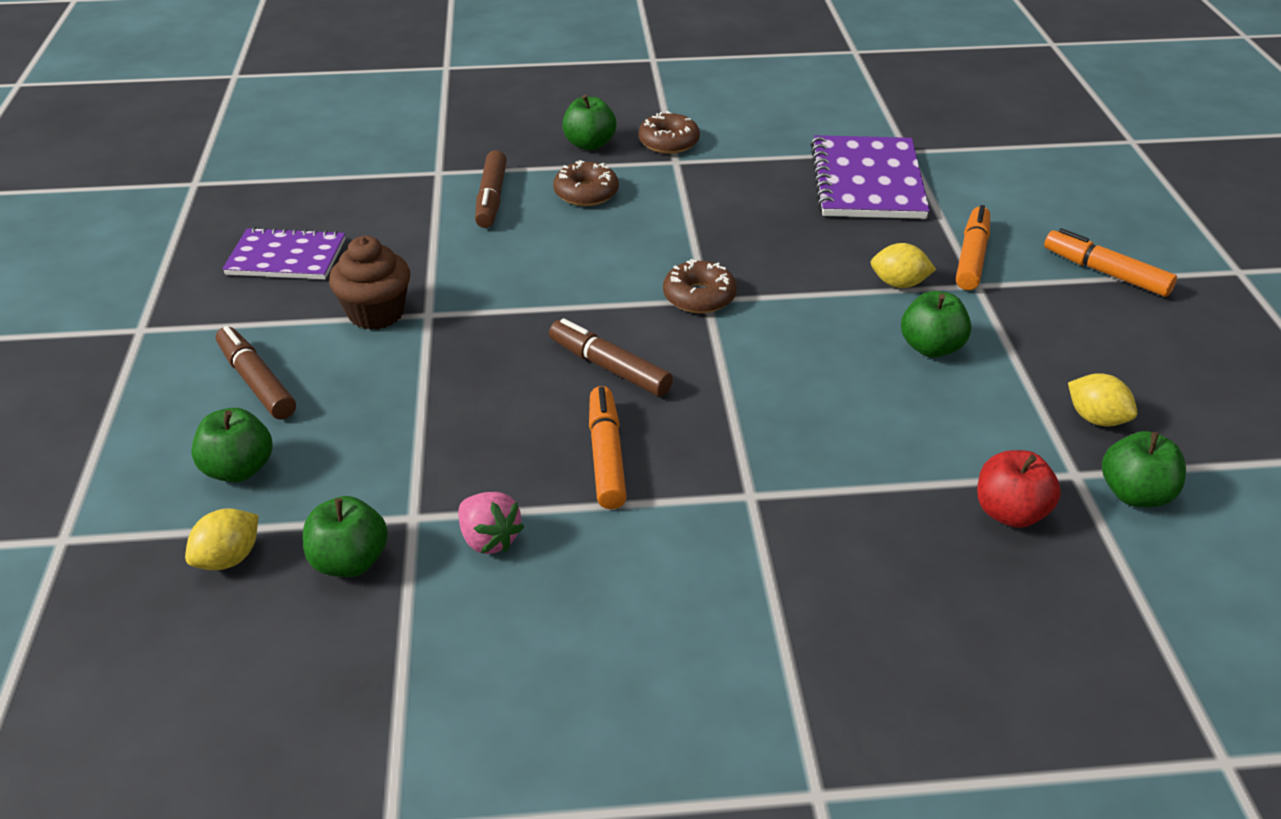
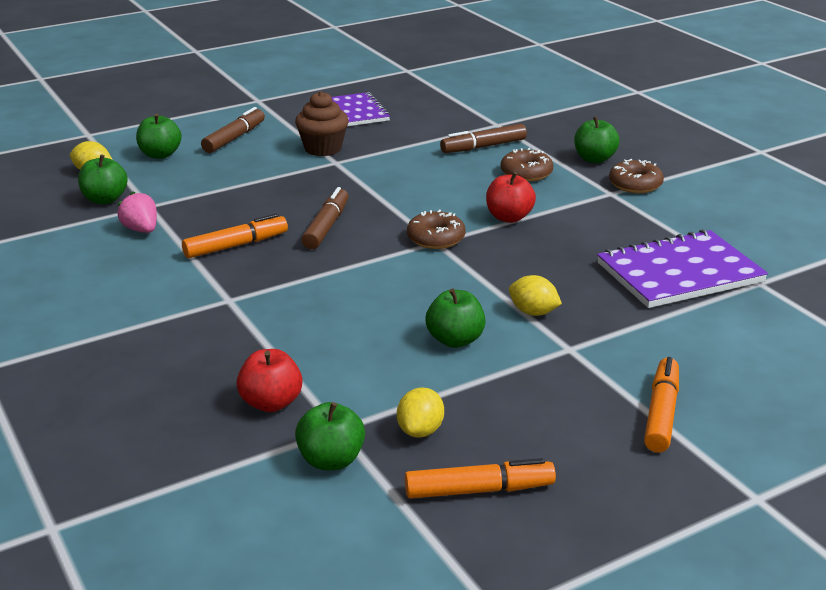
camera: 65 degrees right, 10 degrees down
(489, 539) = (141, 230): pink strawberry -> pink strawberry turned 120 degrees clockwise
(684, 236) = (509, 217): none -> red apple
(899, 284) = (533, 312): yellow lemon -> yellow lemon turned 45 degrees counterclockwise
(972, 257) = (611, 340): orange marker -> orange marker (479, 490)

